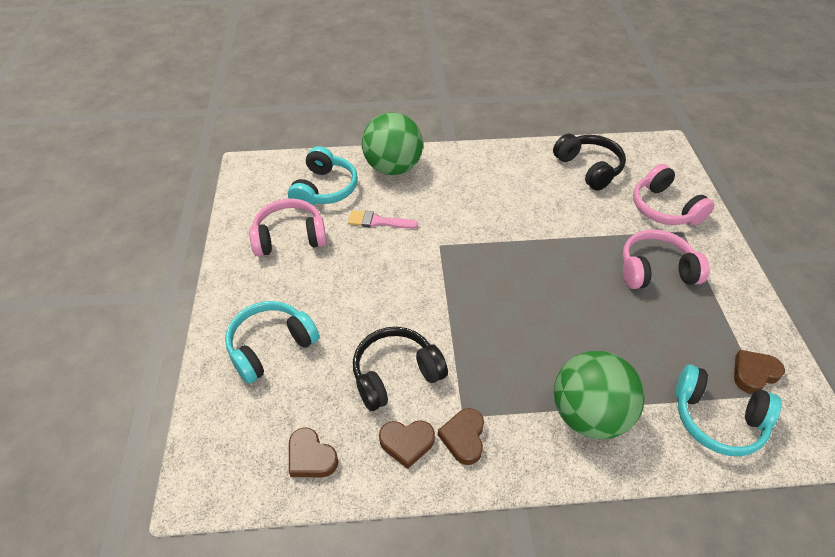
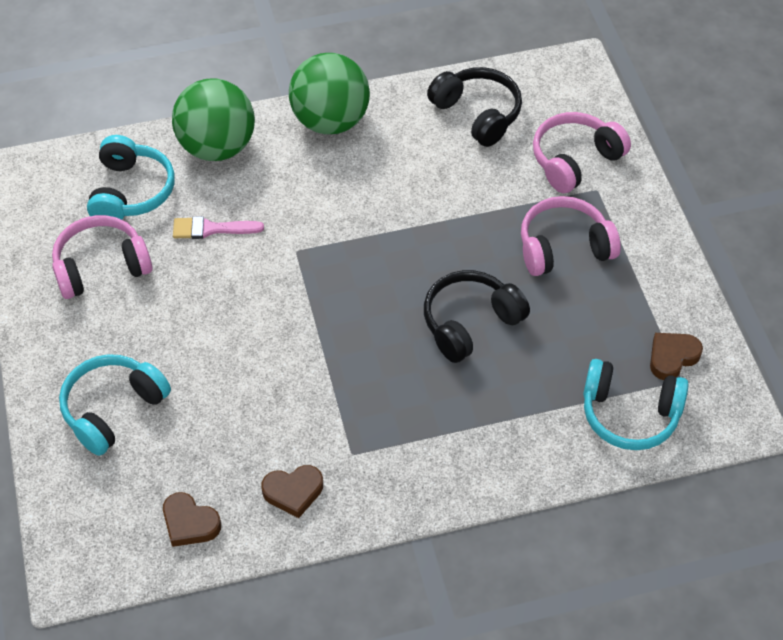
camera: 10 degrees left, 5 degrees up
(396, 374) = (268, 419): black headphones -> black headphones (470, 323)
(463, 438) = (355, 477): brown heart -> none
(588, 414) = (490, 430): green ball -> green ball (330, 121)
(664, 208) = (575, 160): pink headphones -> pink headphones turned 90 degrees clockwise

